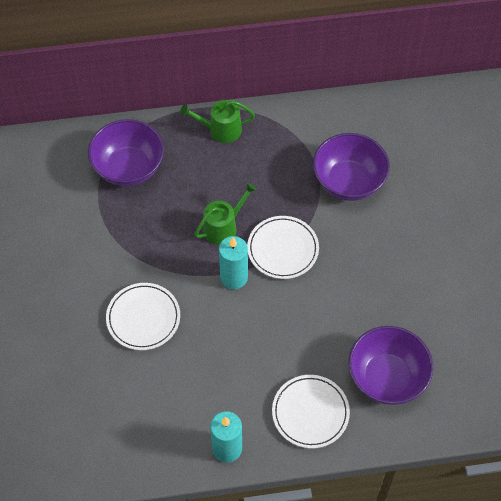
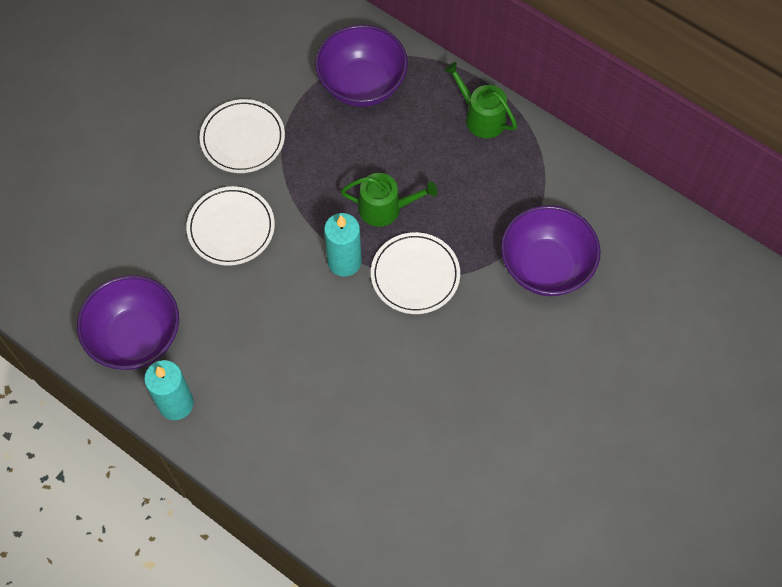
camera: 45 degrees right, 5 degrees up
(310, 412) = (277, 441): white plate -> white plate (242, 138)
(387, 378) = (377, 476): purple bowl -> purple bowl (136, 337)

